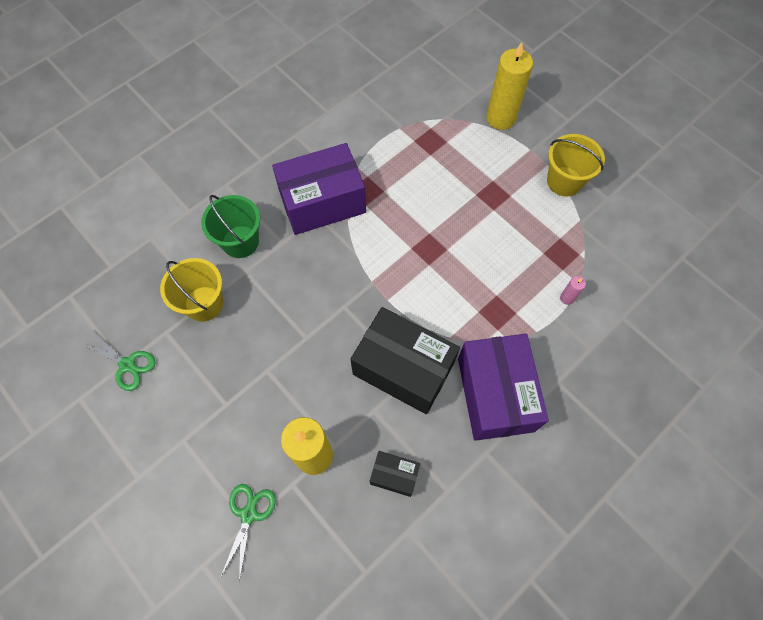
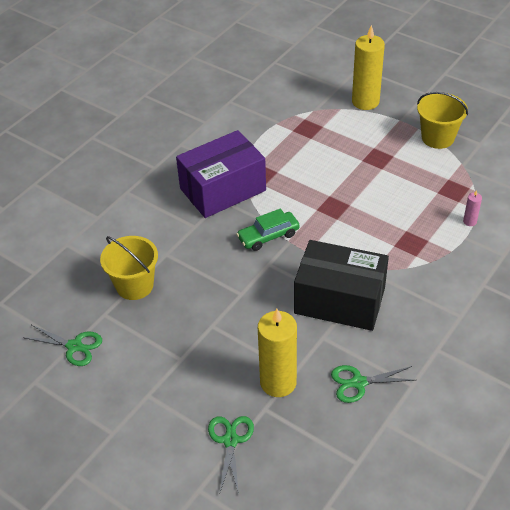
camera: 10 degrees left, 20 degrees down
(240, 241) = (154, 232): green bucket -> none
(353, 271) = (268, 236): none -> green car
(394, 475) = (358, 383): black box -> green scissors
(495, 394) = (430, 304): purple box -> none

